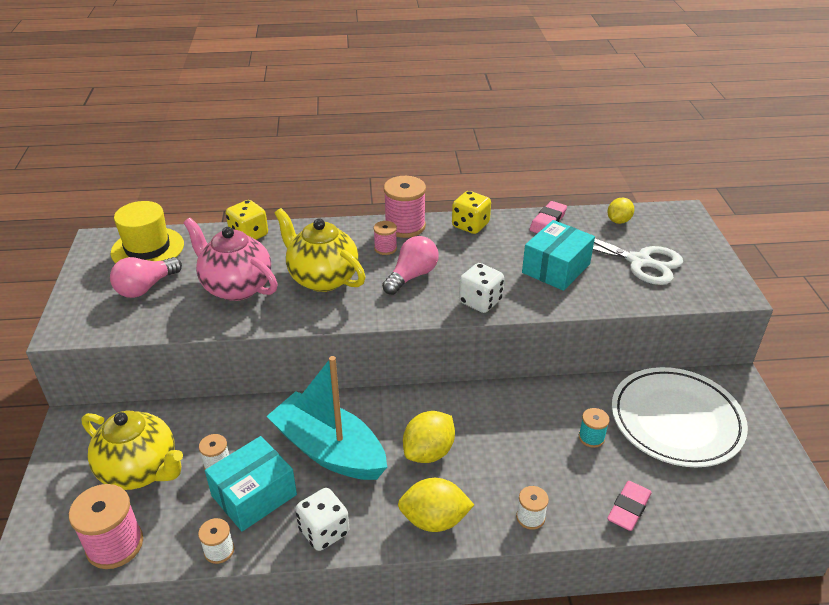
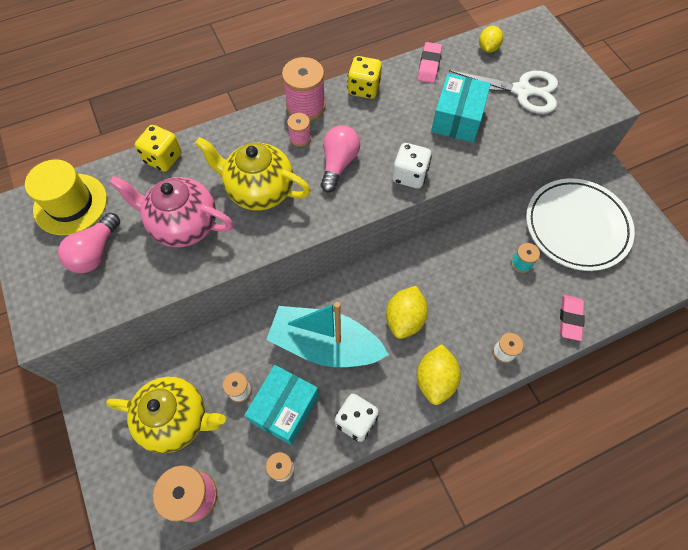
camera: 20 degrees left, 25 degrees up
(434, 520) = (435, 380): yellow lemon -> yellow lemon turned 60 degrees counterclockwise

